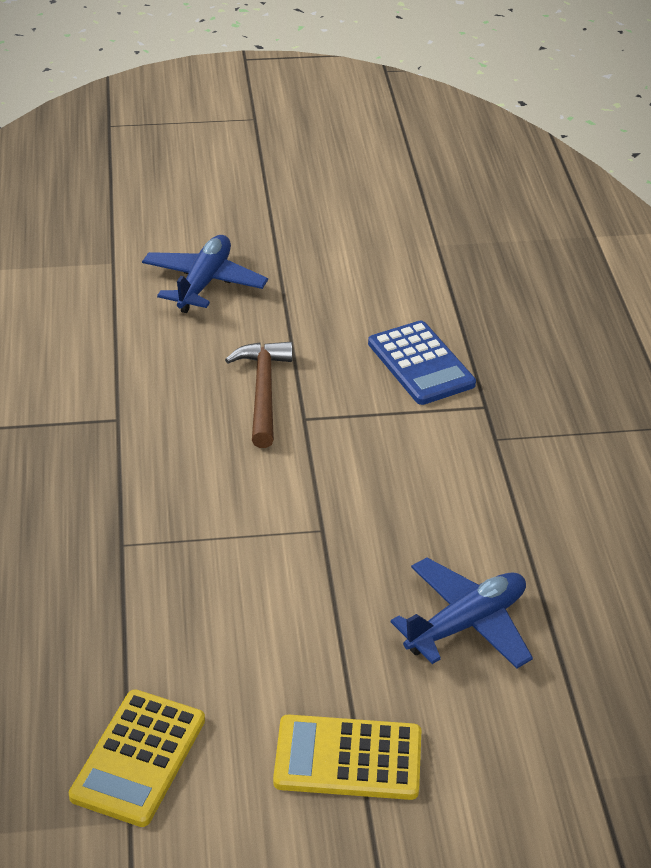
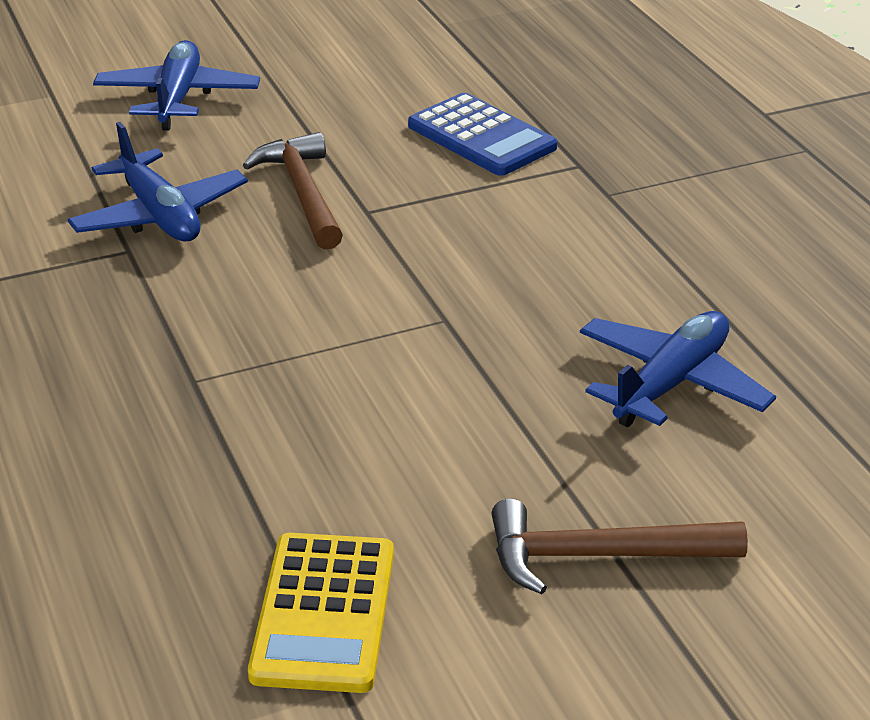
camera: 15 degrees left, 5 degrees down
(151, 392) = (159, 215): none -> blue plane
(348, 758) = (599, 555): yellow calculator -> brown hammer

